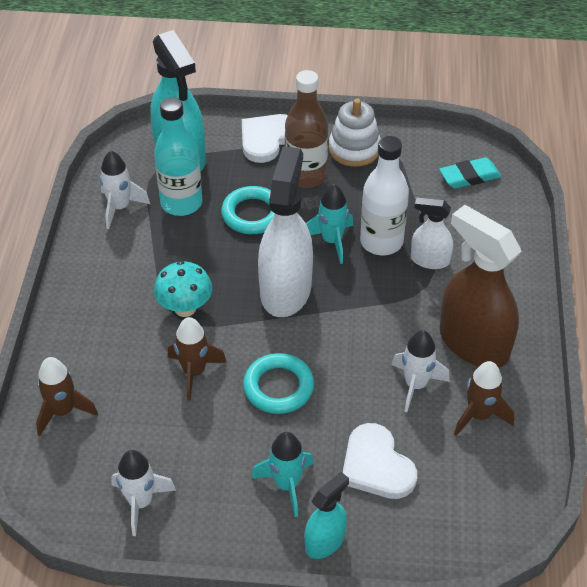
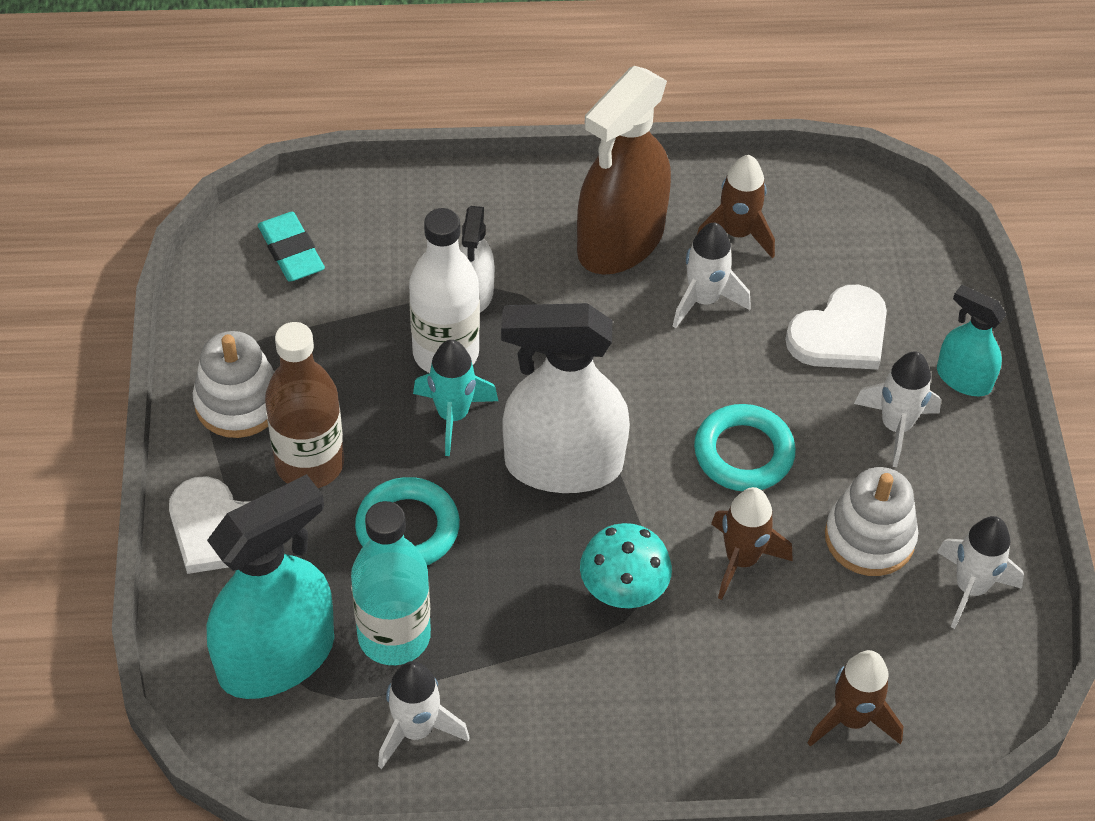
camera: 100 degrees left, 5 degrees up
(195, 448) = (869, 538): none -> white stacking toy
(286, 485) = (896, 426): turquoise rocket -> white rocket

